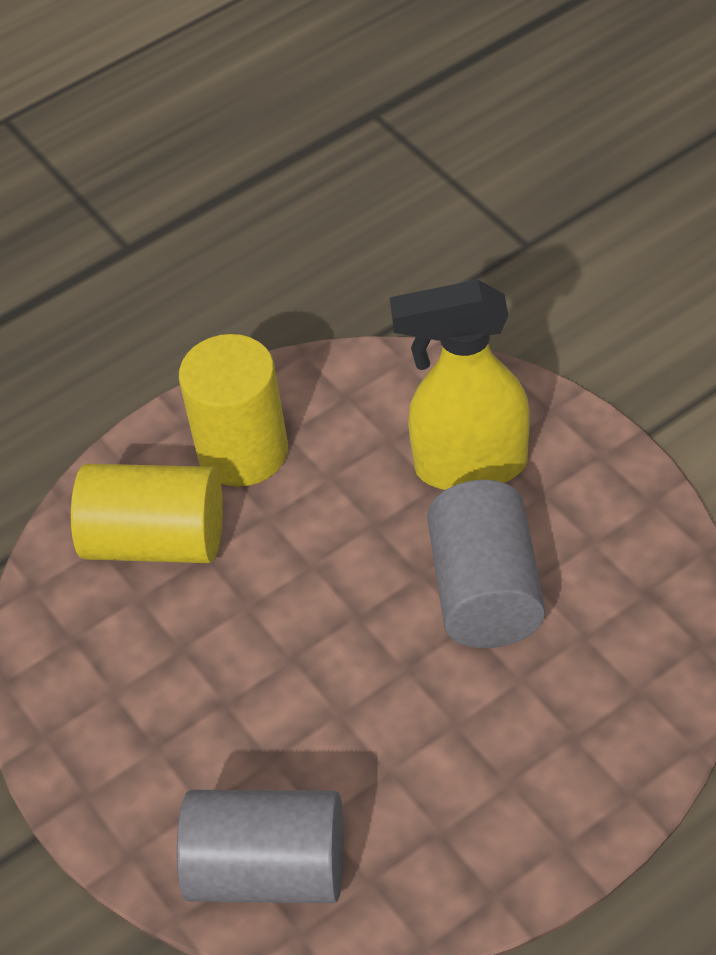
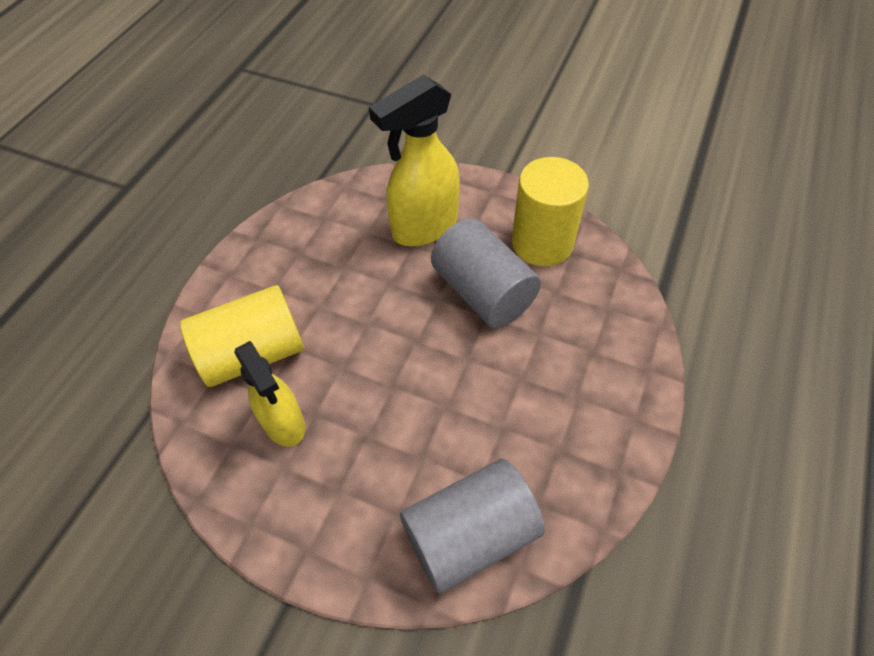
camera: 35 degrees left, 5 degrees up
(142, 642) = (284, 423): none -> yellow spray bottle
(243, 451) = (278, 274): yellow cylinder -> yellow cylinder (542, 243)

